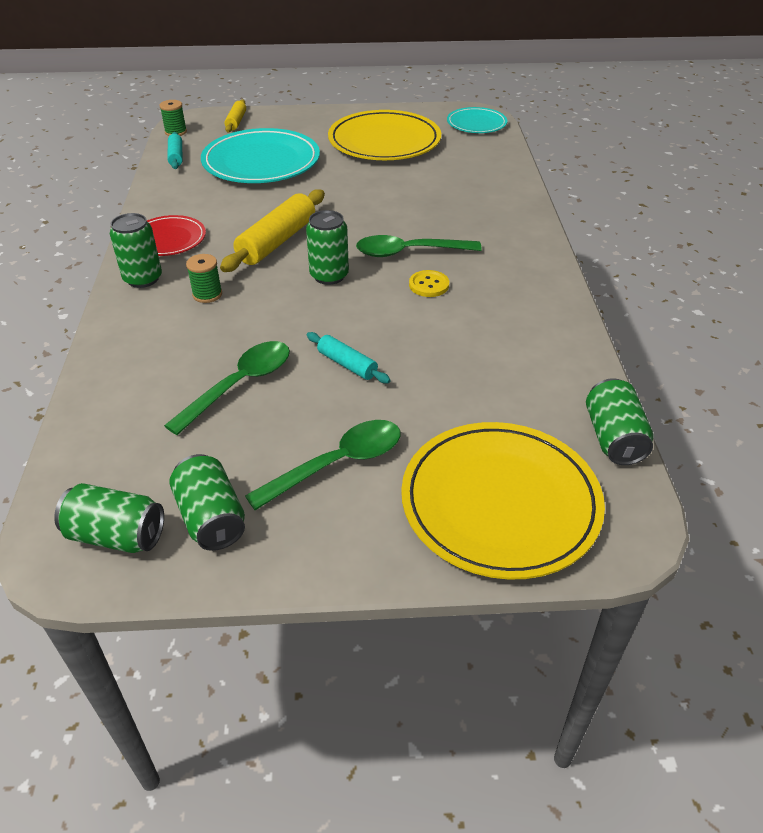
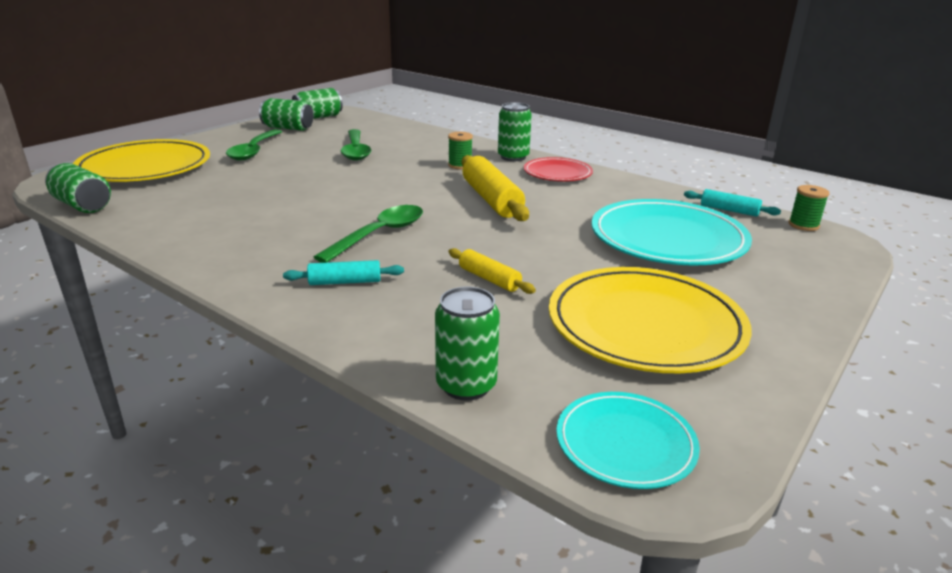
camera: 130 degrees right, 15 degrees down
(236, 121) = (814, 260): yellow rolling pin -> yellow rolling pin (489, 279)
(329, 276) = (409, 199): green can -> green can (466, 385)
(347, 364) = (310, 173): turquoise rolling pin -> turquoise rolling pin (345, 282)
(429, 285) = (324, 223): yellow button -> none

